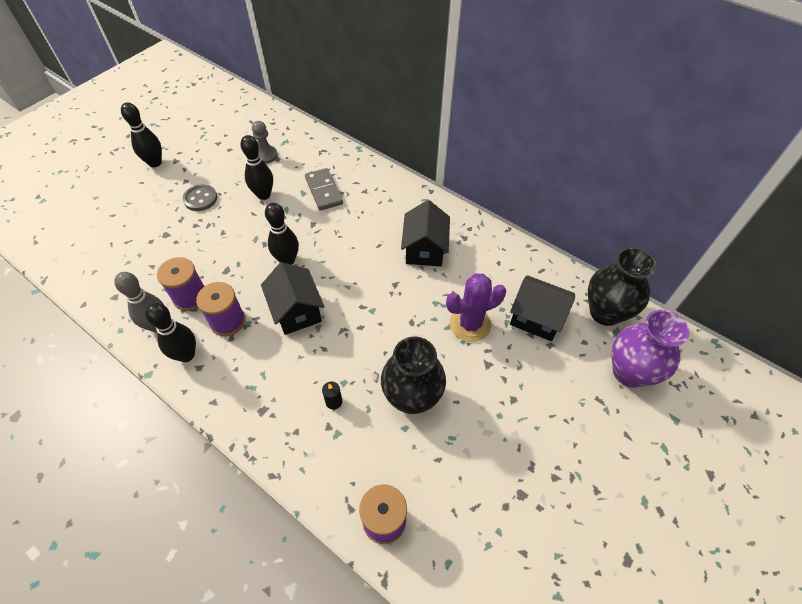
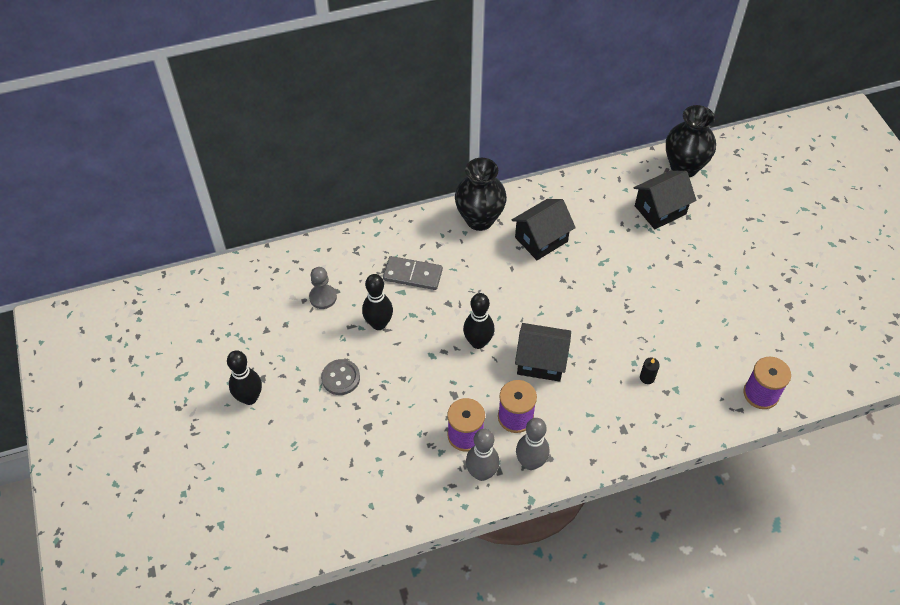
camera: 55 degrees left, 0 degrees up
(186, 355) = (530, 462): black bowling pin -> grey bowling pin
(412, 398) = (676, 326): black vase -> black vase (479, 219)
(424, 249) = (541, 239): black house -> black house turned 75 degrees counterclockwise
(470, 324) = (637, 253): purple cactus -> none
(629, 372) = (740, 188): purple vase -> none

